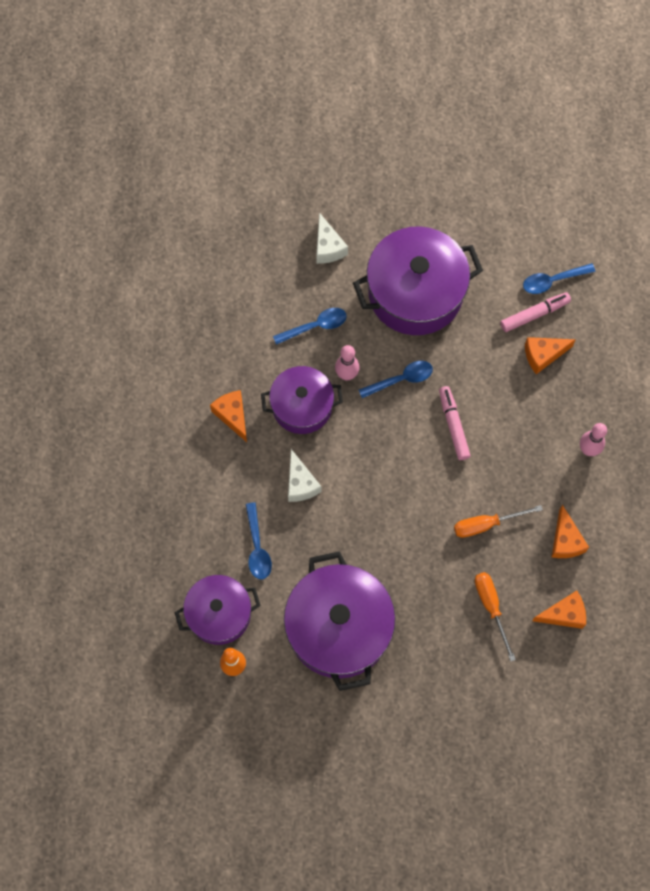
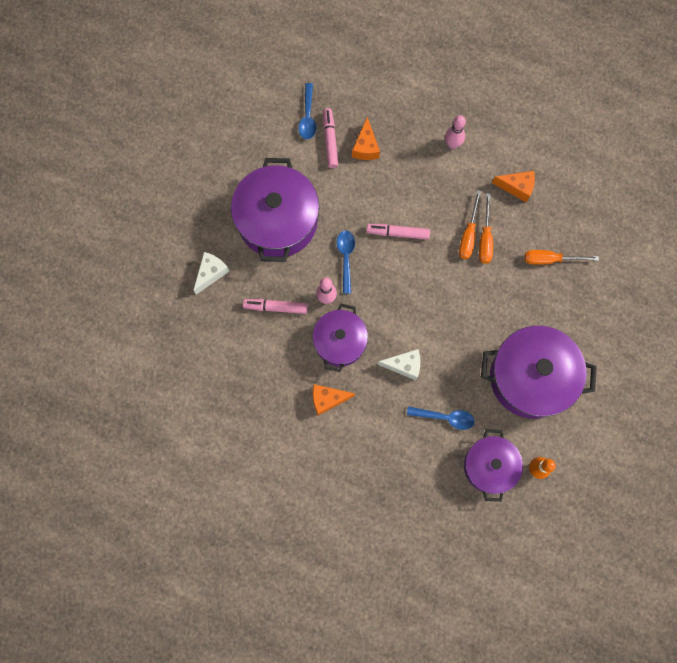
camera: 70 degrees left, 5 degrees up
(315, 326) = (275, 307): blue spoon -> pink marker
(328, 247) = (211, 273): white cheese -> white cheese turned 60 degrees counterclockwise
(483, 504) = (468, 235): none -> orange screwdriver
(563, 614) = (572, 210): orange cheese -> none

